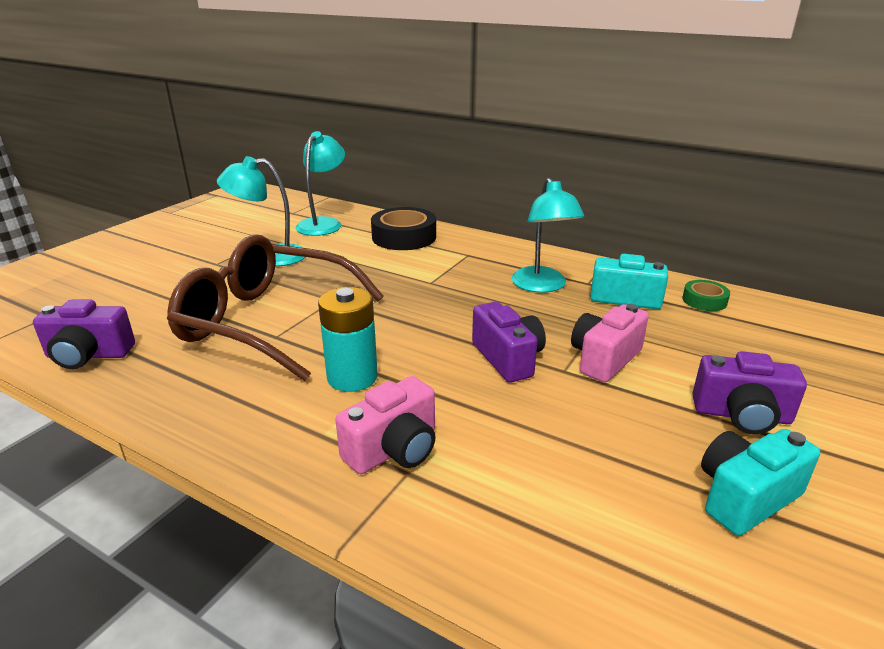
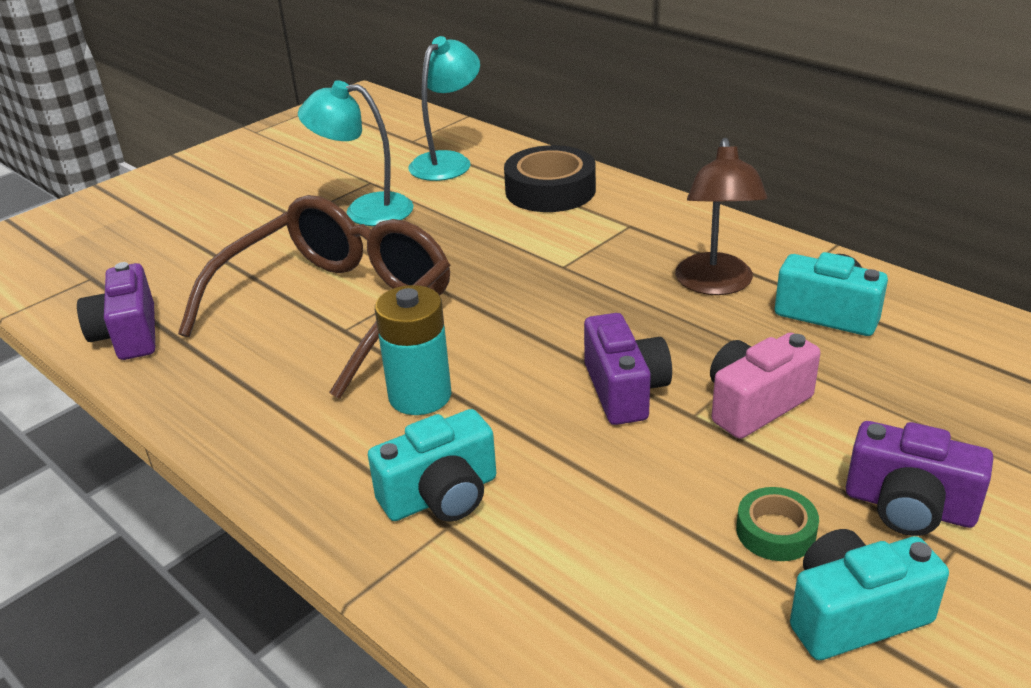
camera: 15 degrees right, 5 degrees up
(88, 355) = (128, 335): purple camera -> purple camera turned 60 degrees clockwise
(267, 321) = (338, 307): brown glasses -> brown glasses turned 90 degrees clockwise
(394, 449) = (441, 495): pink camera -> turquoise camera
(542, 286) = (715, 285): turquoise lamp -> brown lamp
(704, 301) = (946, 328): green tape -> green tape (775, 531)

